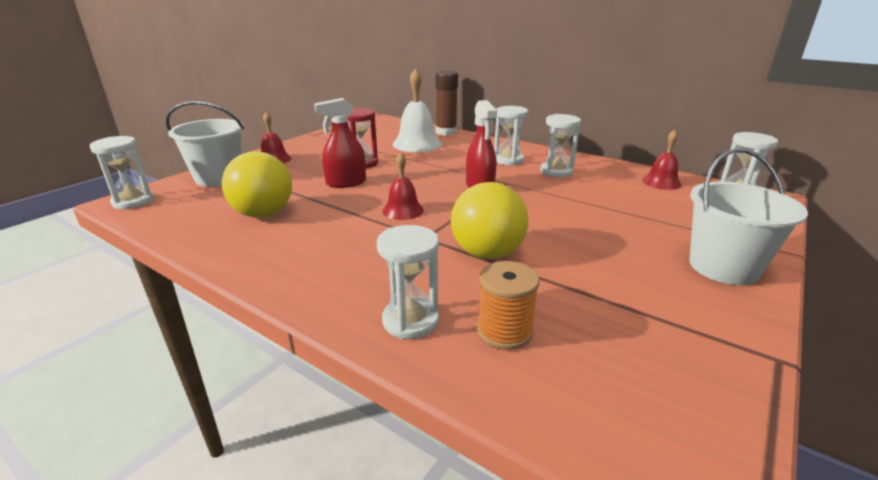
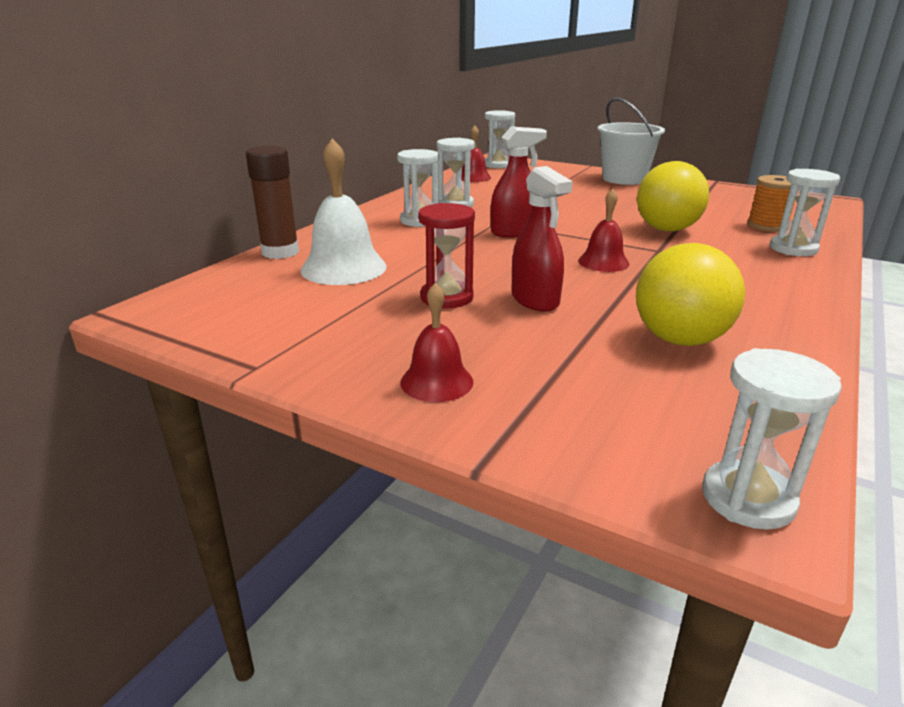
camera: 95 degrees left, 0 degrees up
(218, 178) = (564, 423): white bucket -> none

